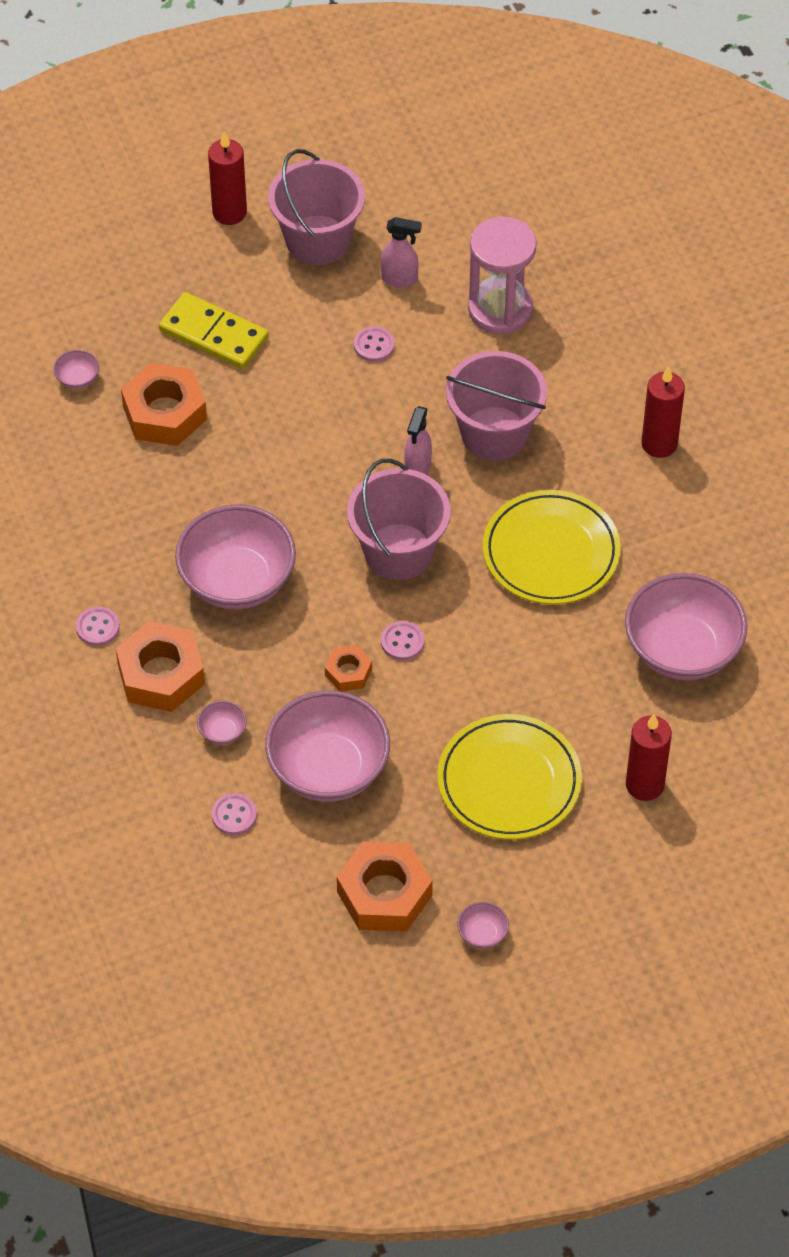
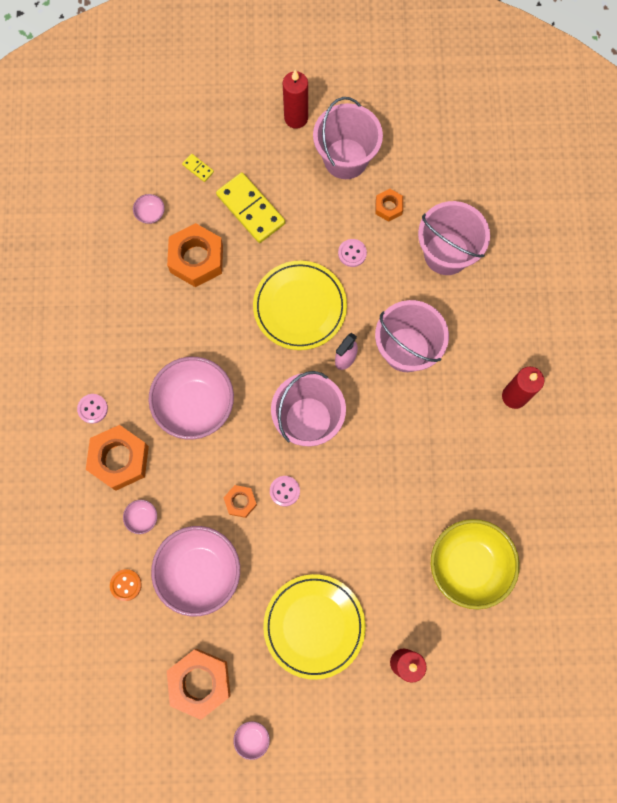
camera: 20 degrees right, 20 degrees up
(120, 308) = (198, 168): none -> yellow domino
(234, 815) = (126, 585): pink button -> orange button
(400, 279) = (388, 207): pink spray bottle -> orange nut
(500, 310) = (446, 253): pink hourglass -> pink bucket
(551, 552) = (409, 456): yellow plate -> yellow plate (300, 307)
(682, 650) = (468, 565): pink bowl -> yellow bowl

